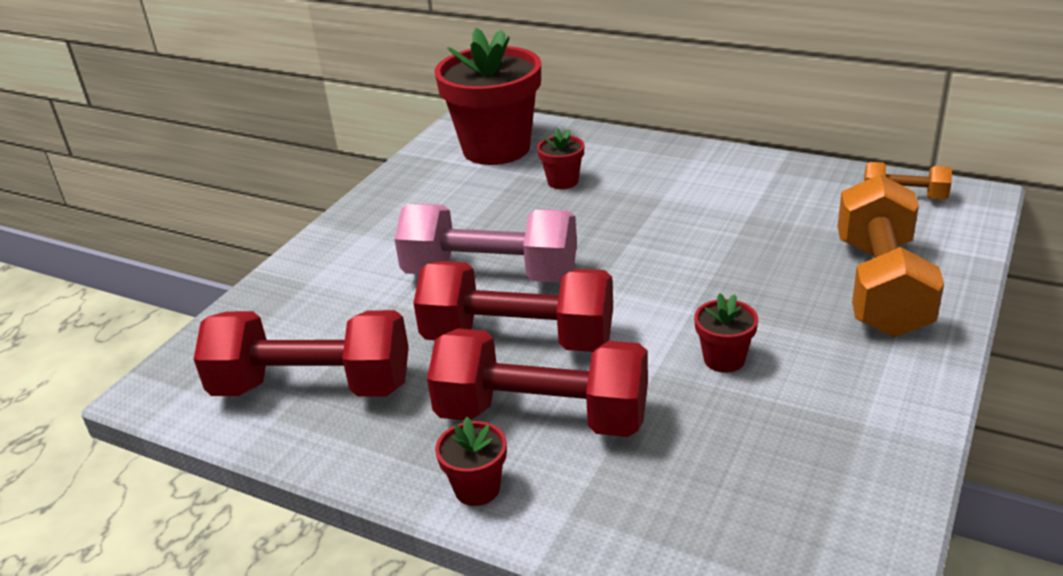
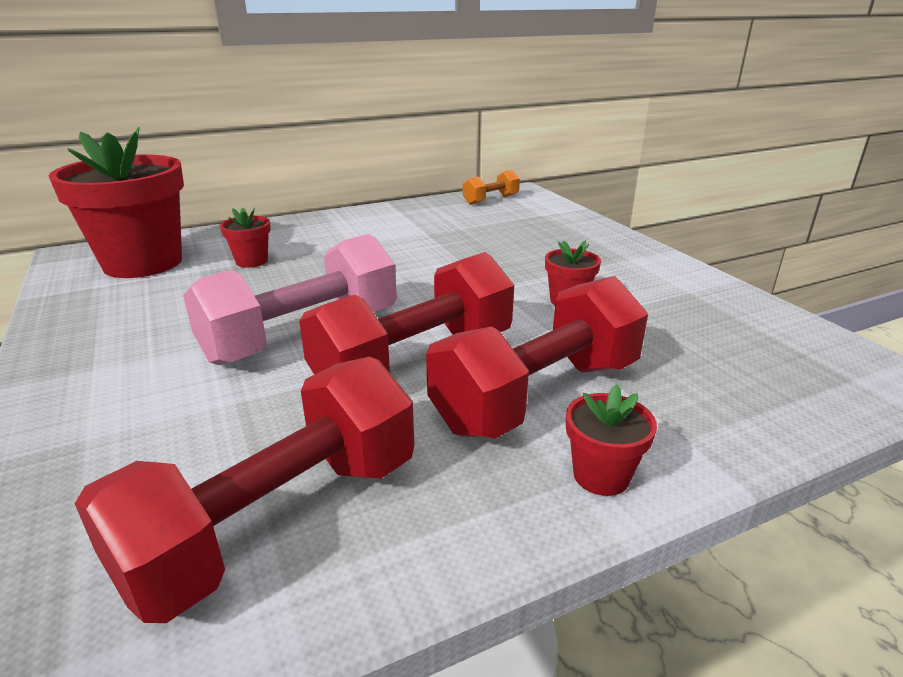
camera: 55 degrees left, 5 degrees down
(880, 287) = (564, 236): orange dumbbell -> none

